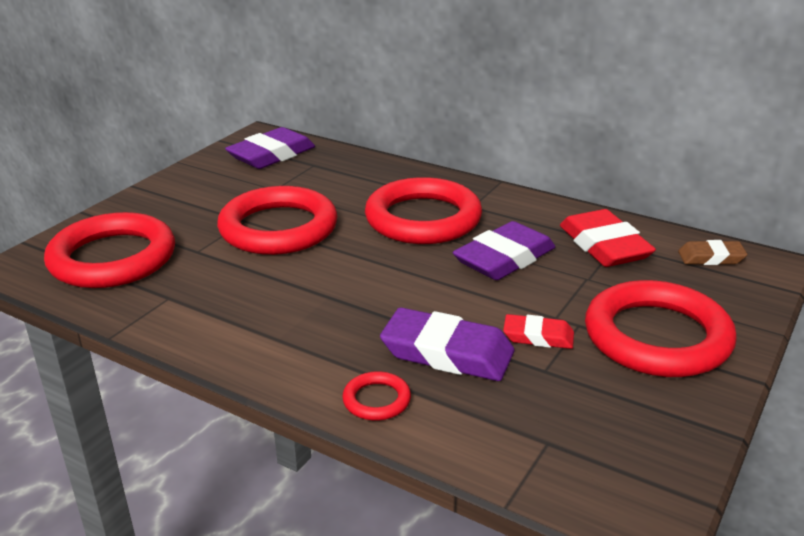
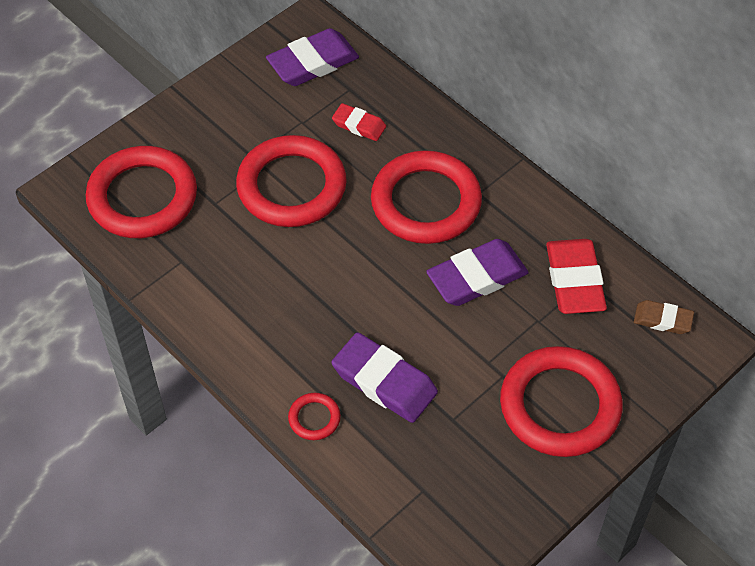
camera: 15 degrees right, 25 degrees up
(538, 336) = (463, 381): red eraser -> red eraser (359, 125)

